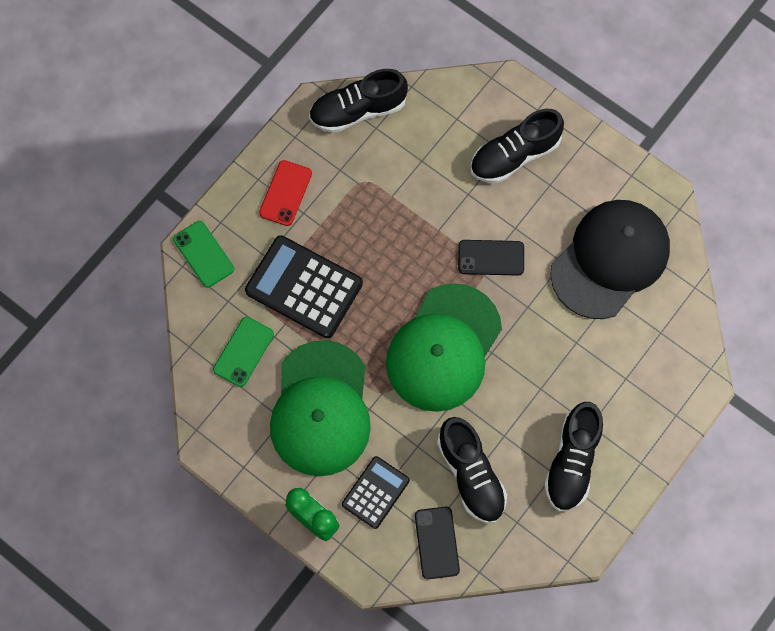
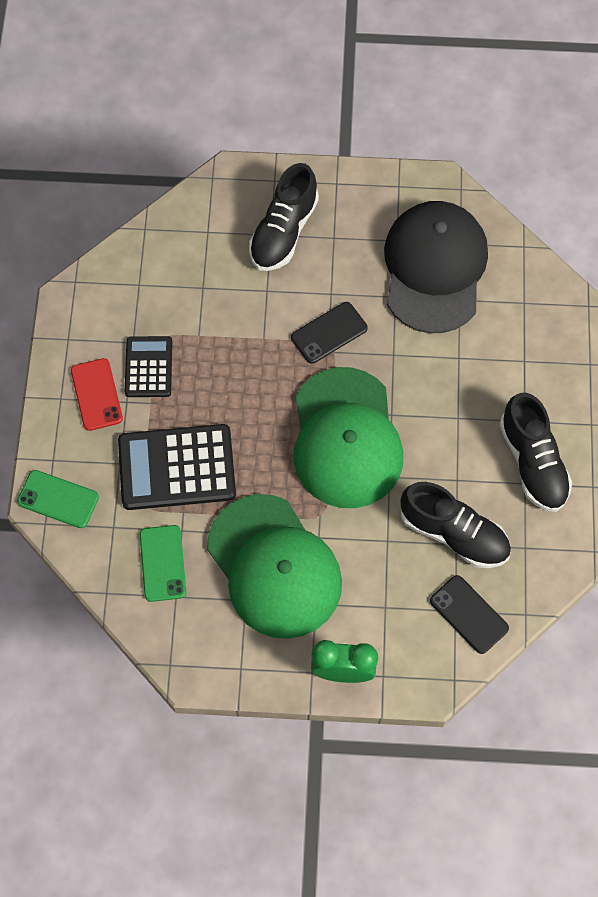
camera: 35 degrees left, 5 degrees down
(358, 110) = (110, 279): black shoe -> none
(375, 492) = (380, 607): black calculator -> black calculator (148, 367)

